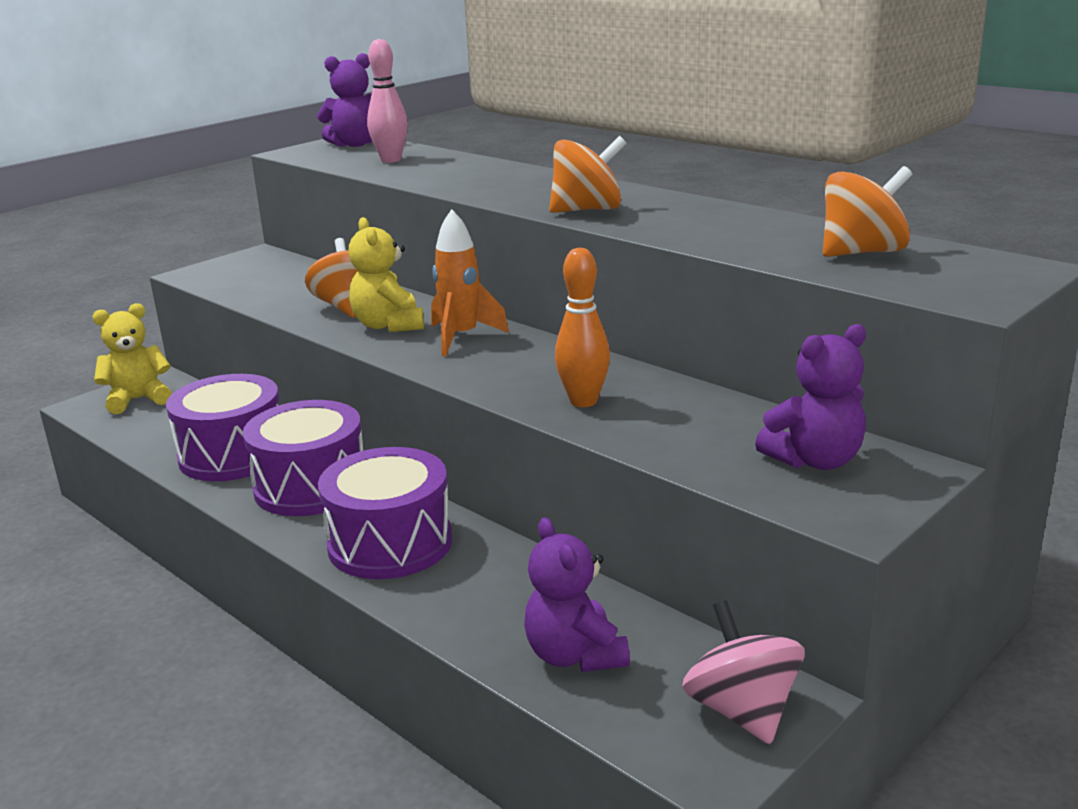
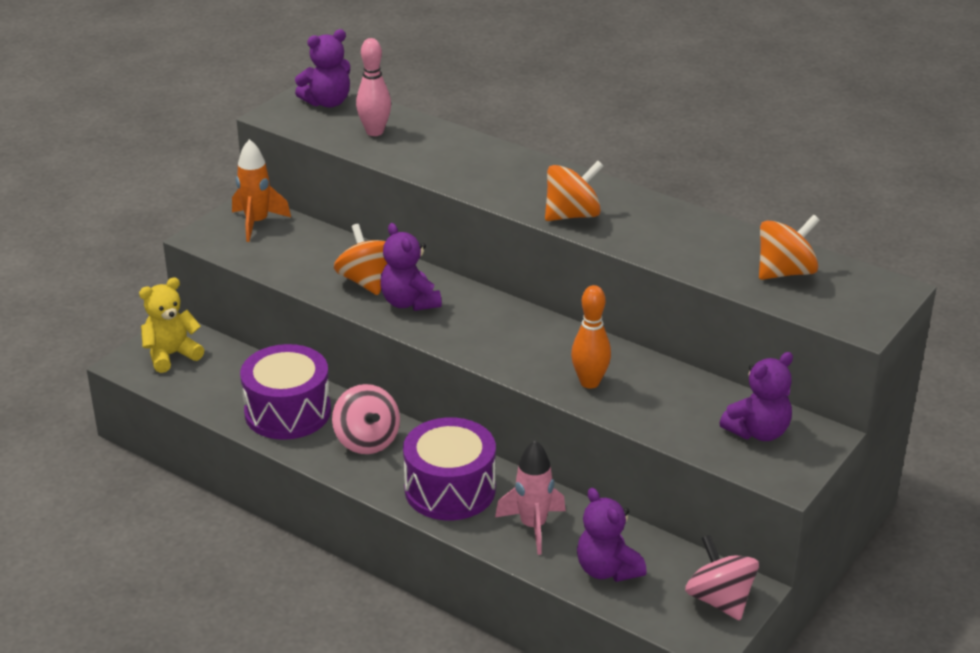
camera: 10 degrees left, 10 degrees up
(311, 486) = (367, 440): purple drum -> pink spinning top
(388, 325) = (409, 302): yellow teddy bear -> purple teddy bear
(461, 337) = (475, 315): orange rocket -> orange rocket (257, 223)
(485, 593) = (533, 526): none -> pink rocket

